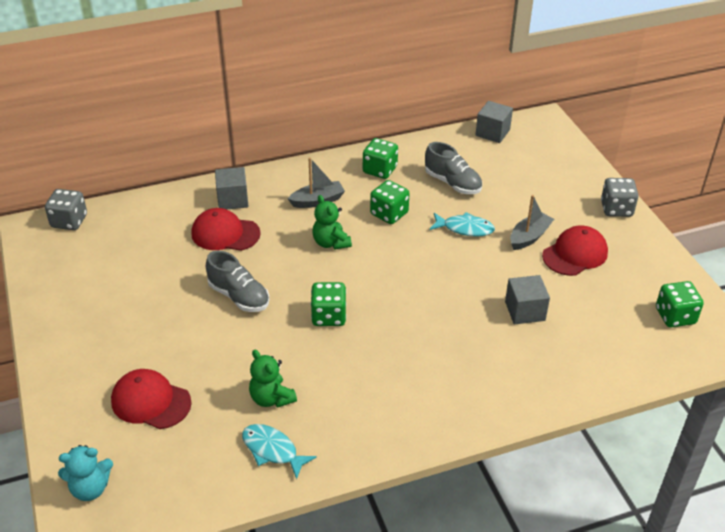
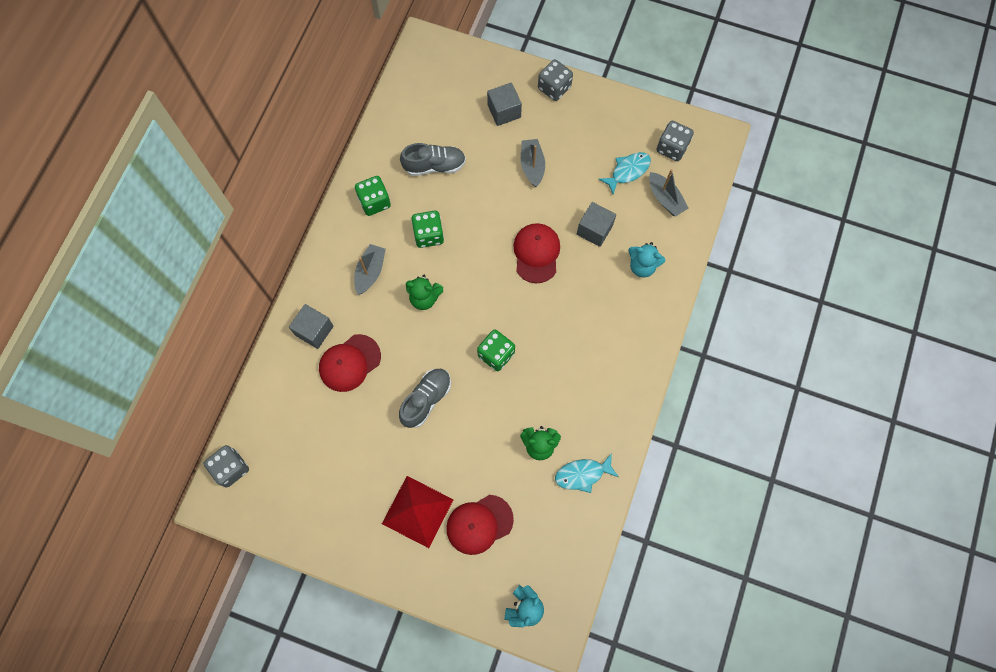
camera: 50 degrees left, 30 degrees up
(127, 351) = (417, 511): none -> red pyramid
(239, 296) = (426, 399): grey shoe -> grey shoe turned 45 degrees counterclockwise
(465, 228) = (488, 199): turquoise fish -> turquoise fish (627, 171)
(492, 133) = (404, 90): grey cube -> grey cube (504, 111)
(533, 366) = (642, 266): none -> turquoise teddy bear
(575, 254) = (572, 153): red cap -> red cap (536, 253)
(620, 342) = (665, 198): none -> grey boat
(675, 316) = (672, 148): green dice -> grey dice

